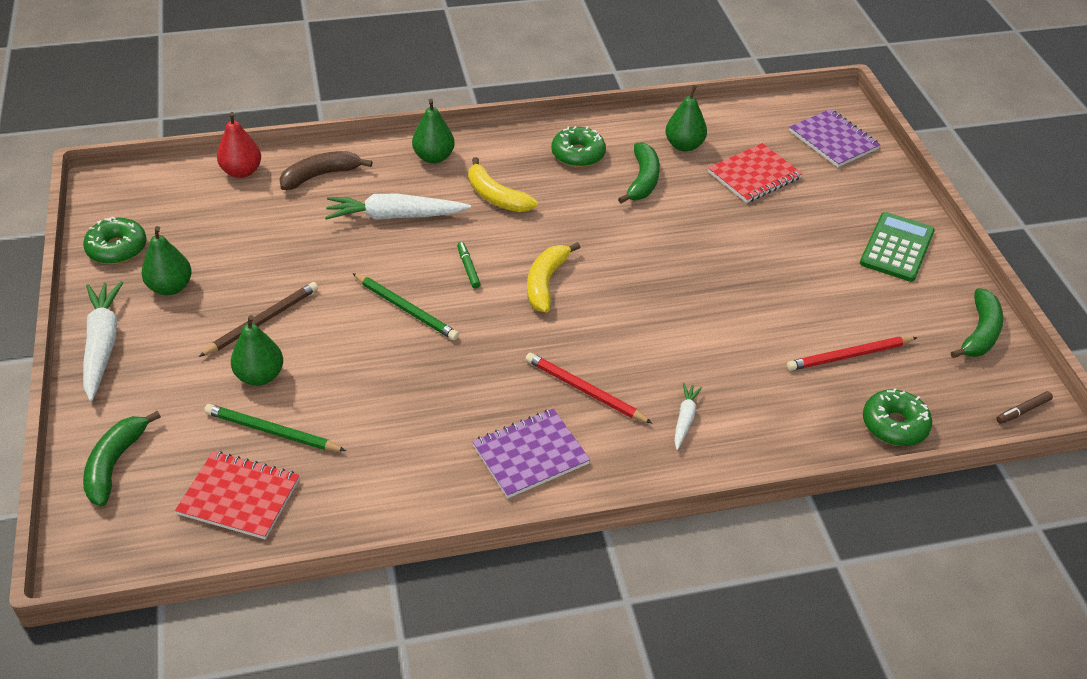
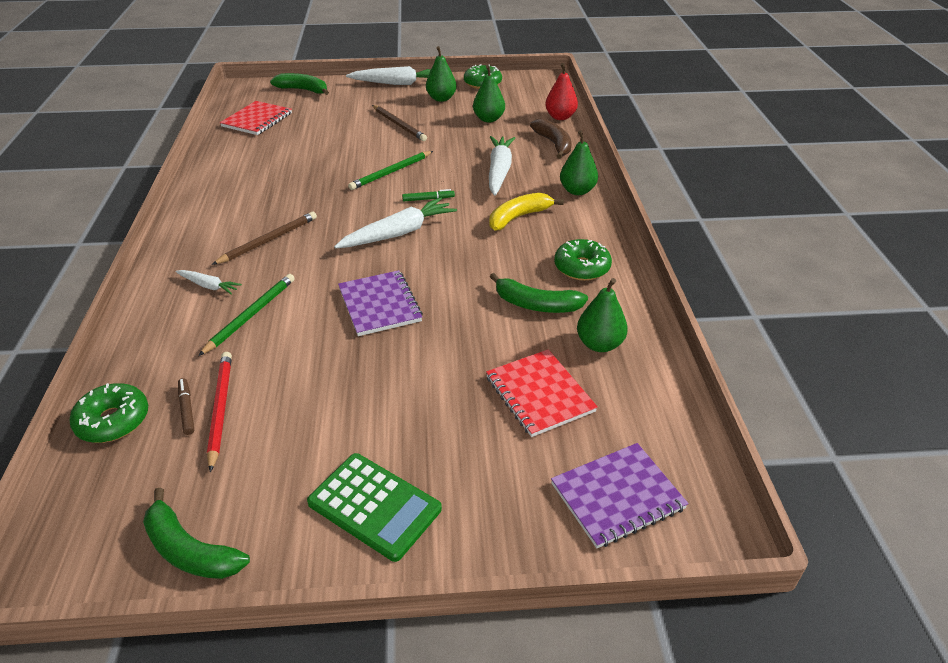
camera: 100 degrees right, 5 degrees down
(260, 376) = (349, 124): green pear -> green pear (488, 119)
(272, 432) = (301, 128): green pencil -> green pencil (251, 315)
(530, 455) = (222, 212): purple notebook -> purple notebook (380, 305)
(546, 283) = (398, 233): yellow banana -> white carrot
(584, 391) = (268, 240): red pencil -> brown pencil
(1022, 411) = (52, 550): brown marker -> brown marker (187, 409)

